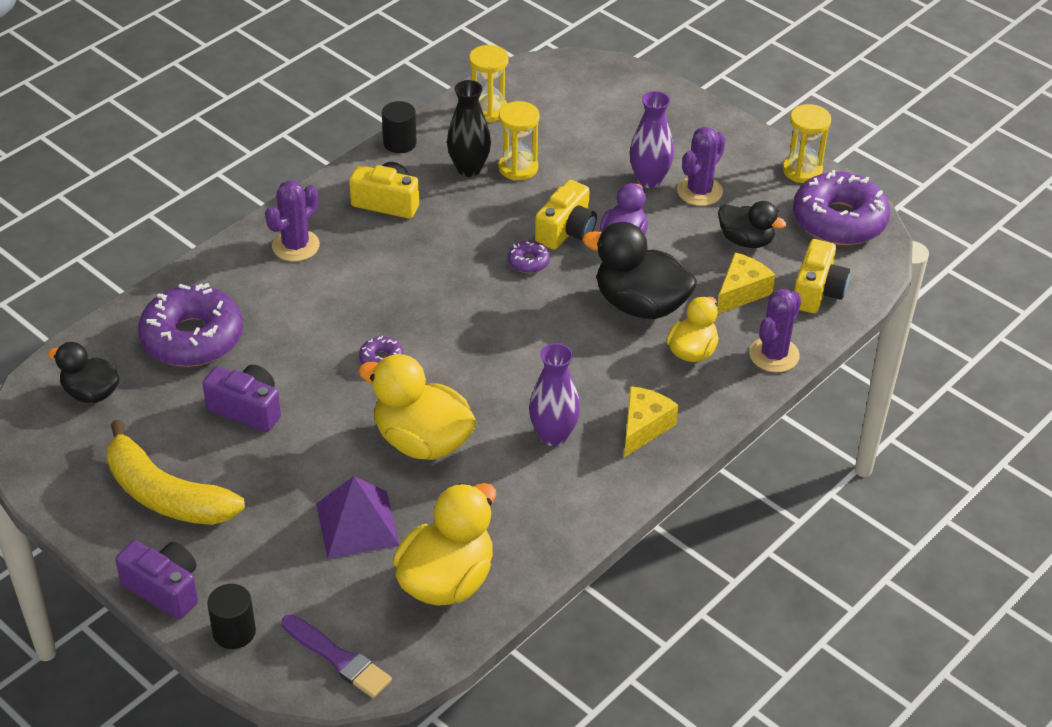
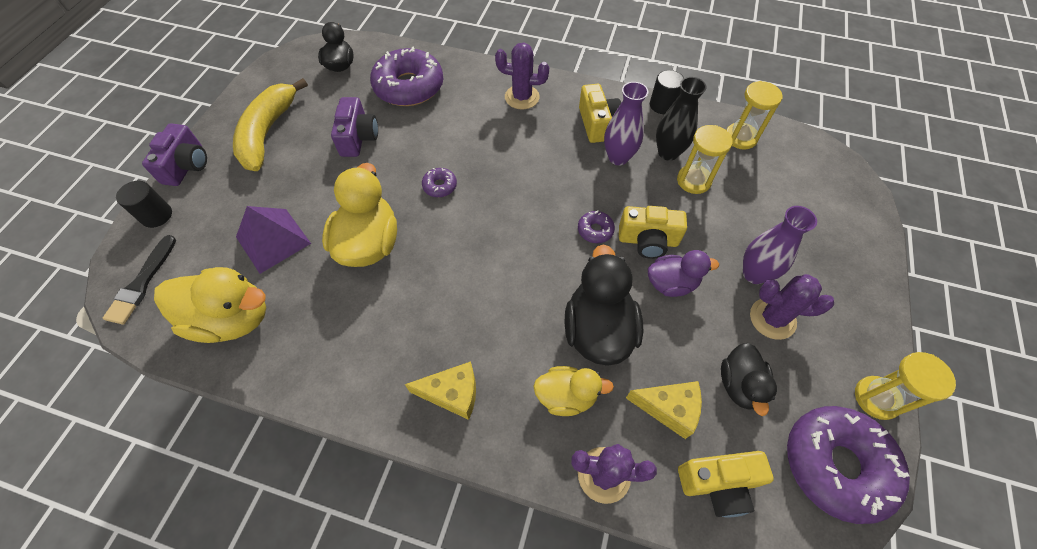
camera: 65 degrees right, 15 degrees up
(338, 658) = (142, 283): purple brush -> black brush
(553, 435) = (412, 327): purple vase -> purple vase (618, 157)

